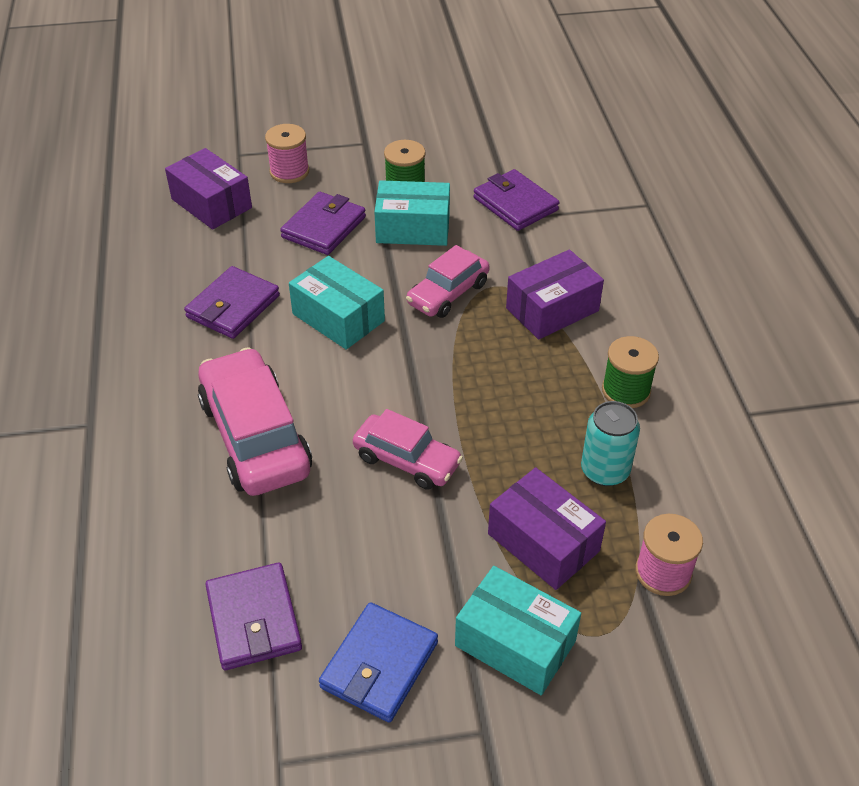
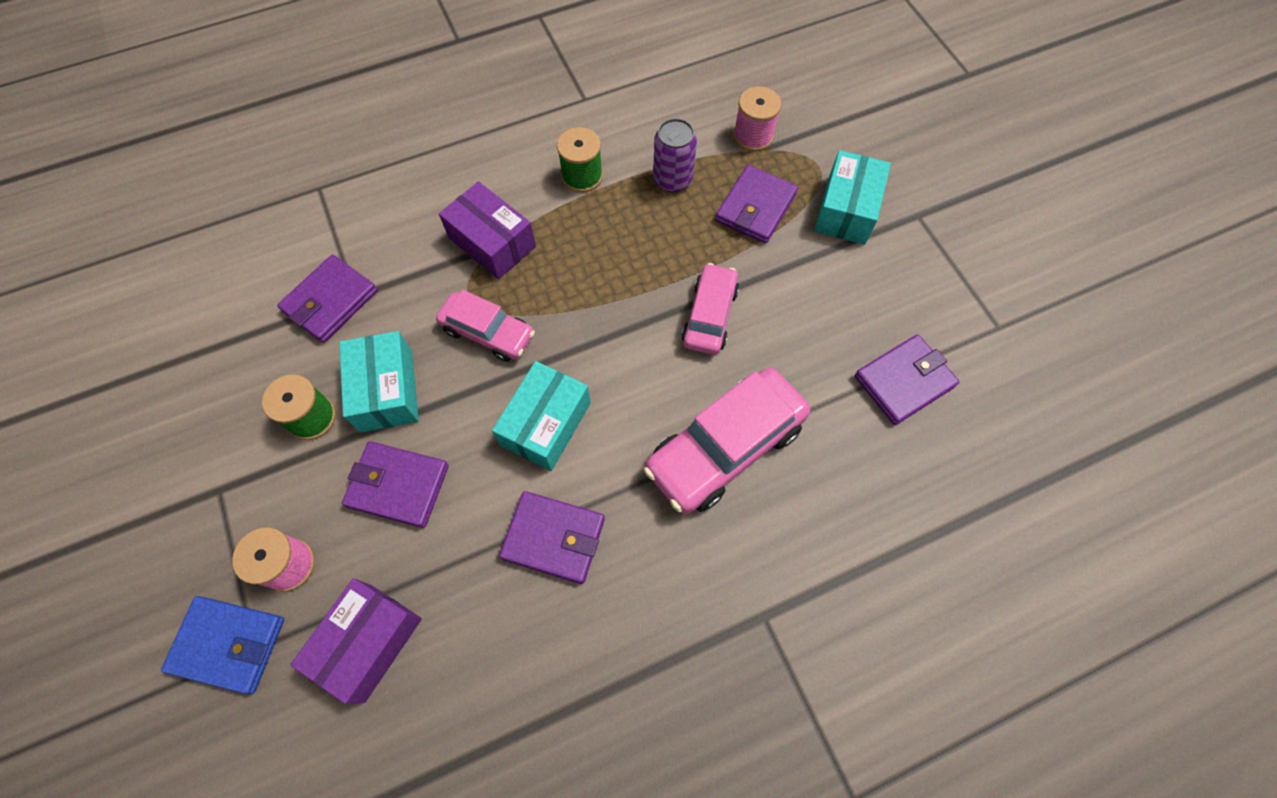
camera: 105 degrees left, 20 degrees up
(379, 665) = (900, 287): blue wallet -> blue wallet (228, 644)
(543, 542) = (755, 207): purple box -> purple wallet
(605, 470) = (672, 179): turquoise can -> purple can

